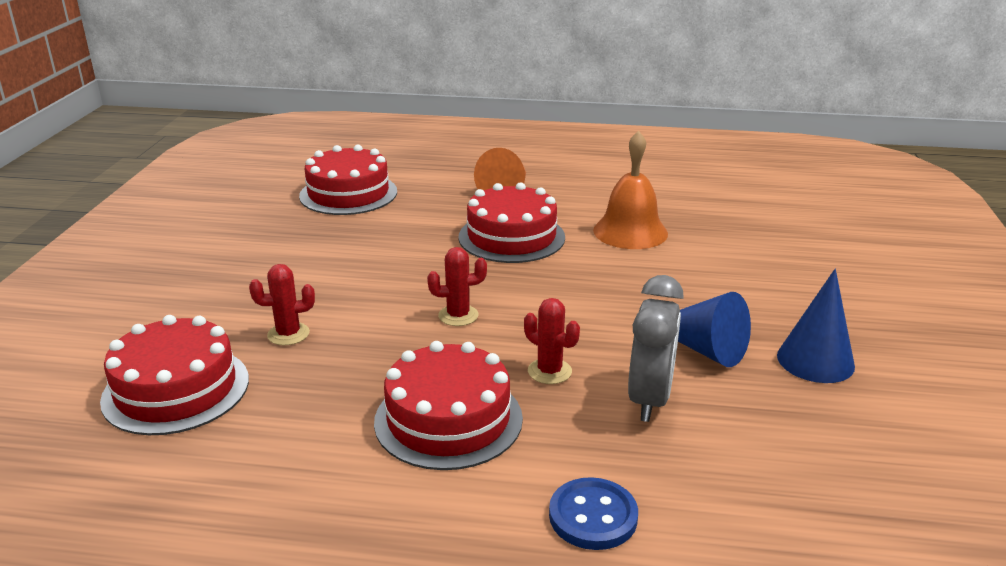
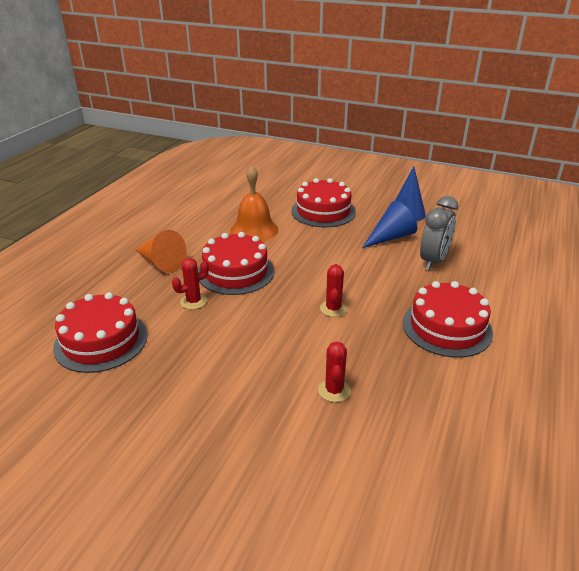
camera: 75 degrees left, 5 degrees up
(176, 389) = (399, 458): red cake -> red cake (323, 211)
(549, 371) = (403, 286): red cactus -> red cactus (193, 301)
(593, 516) = (524, 295): blue button -> none
(649, 399) = (433, 261): grey clock -> grey clock turned 90 degrees clockwise

